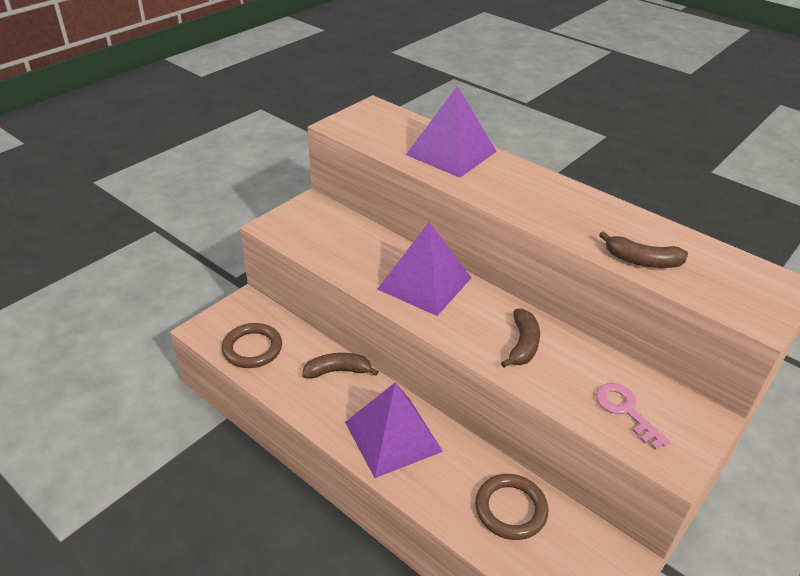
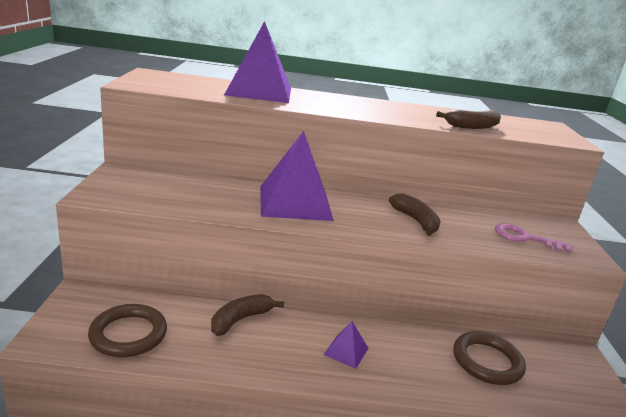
camera: 40 degrees left, 15 degrees down
(393, 436) = (346, 351): purple pyramid -> purple pyramid, size x0.44

